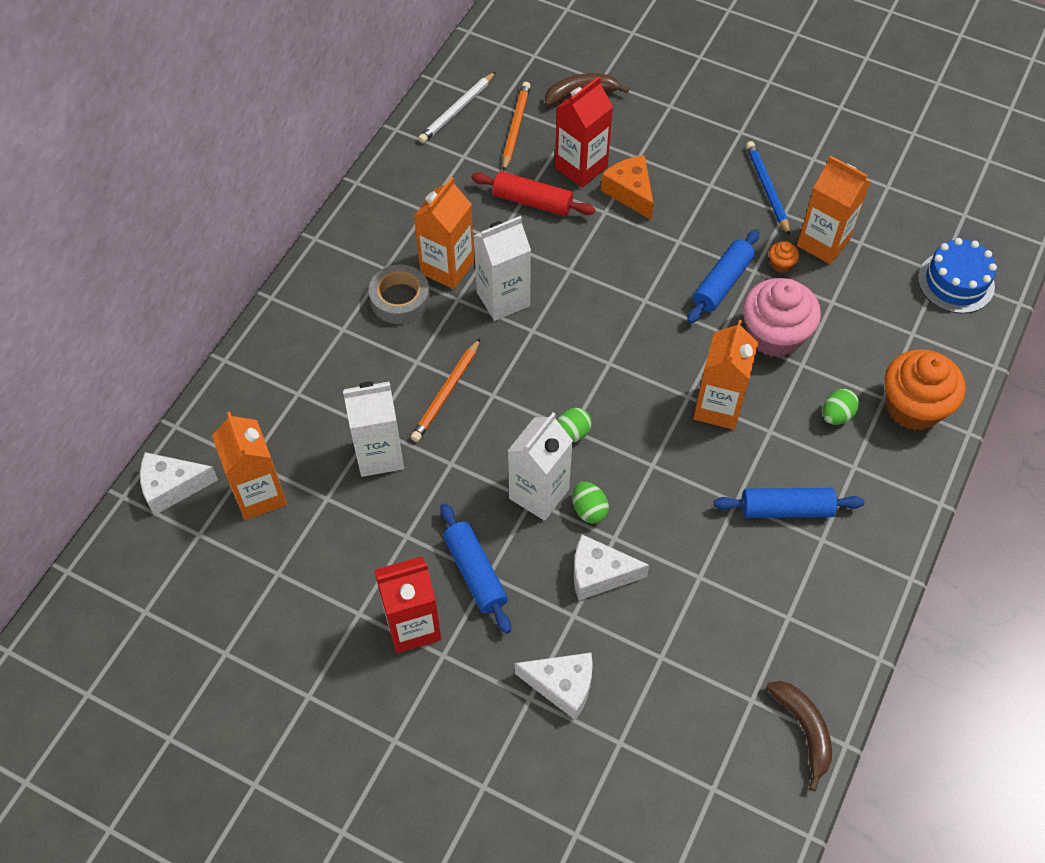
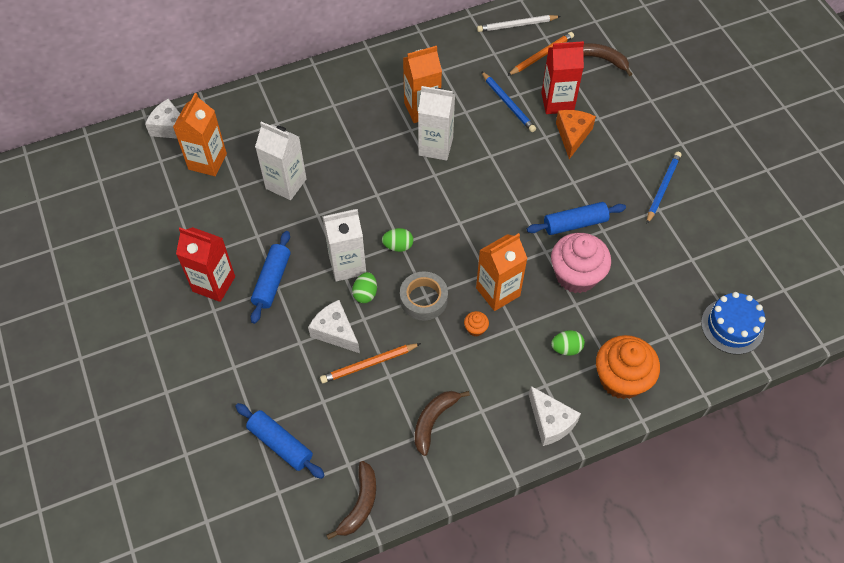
camera: 40 degrees right, 0 degrees up
(400, 299) = (379, 109): grey tape -> grey tape (423, 299)
(446, 393) = (353, 176): orange pencil -> orange pencil (369, 364)
(532, 202) = (508, 103): red rolling pin -> blue pencil
(562, 686) = (256, 374): white cheese -> white cheese (550, 422)
(781, 264) = (624, 237): orange cupcake -> orange cupcake (475, 329)
(786, 509) = (478, 378): blue rolling pin -> blue rolling pin (280, 444)
(788, 586) = (434, 421): none -> brown banana
(823, 243) = (666, 243): orange carton -> none

